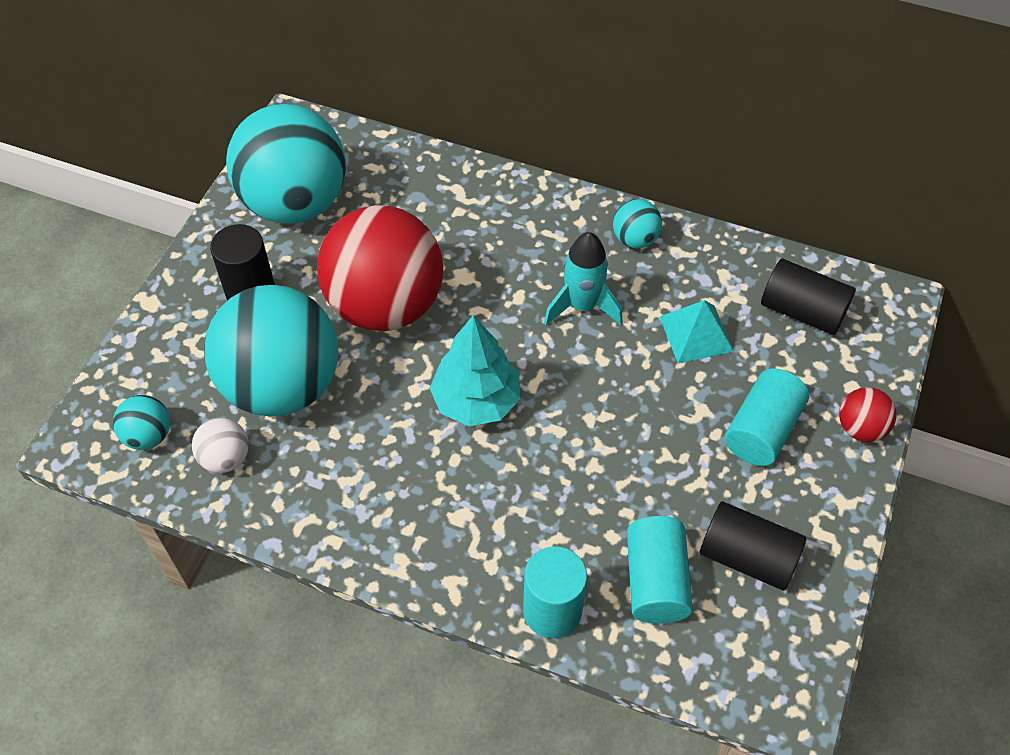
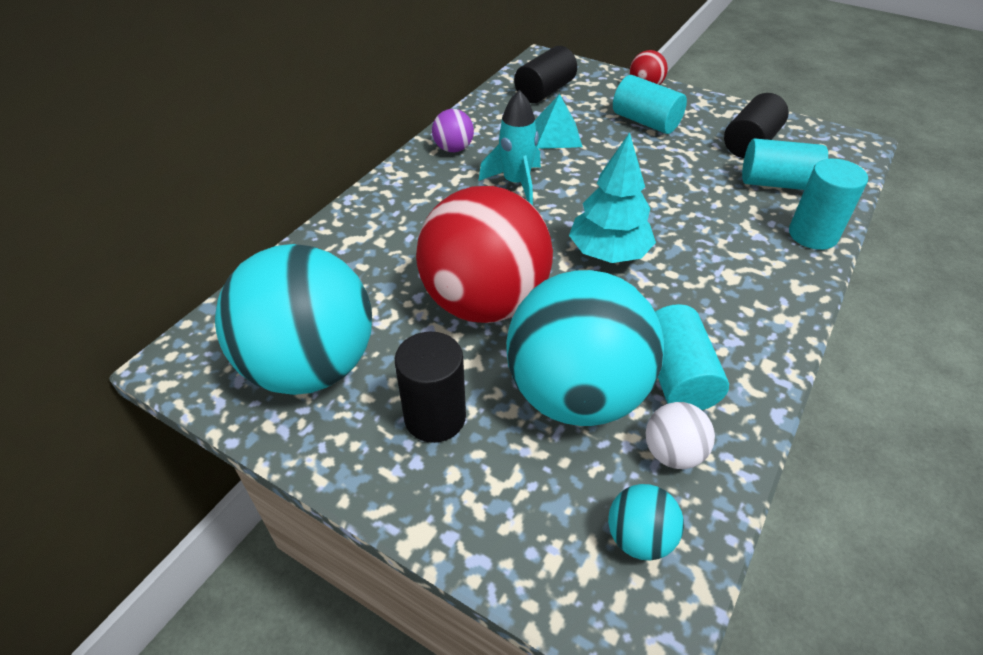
camera: 80 degrees left, 10 degrees down
(311, 462) = (677, 376): none -> turquoise cylinder
(635, 239) = (453, 149): turquoise ball -> purple ball

